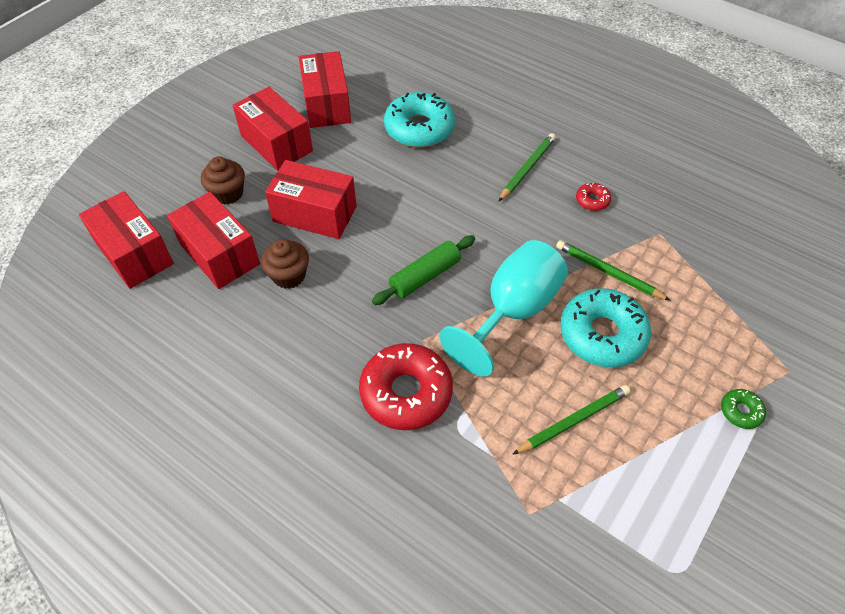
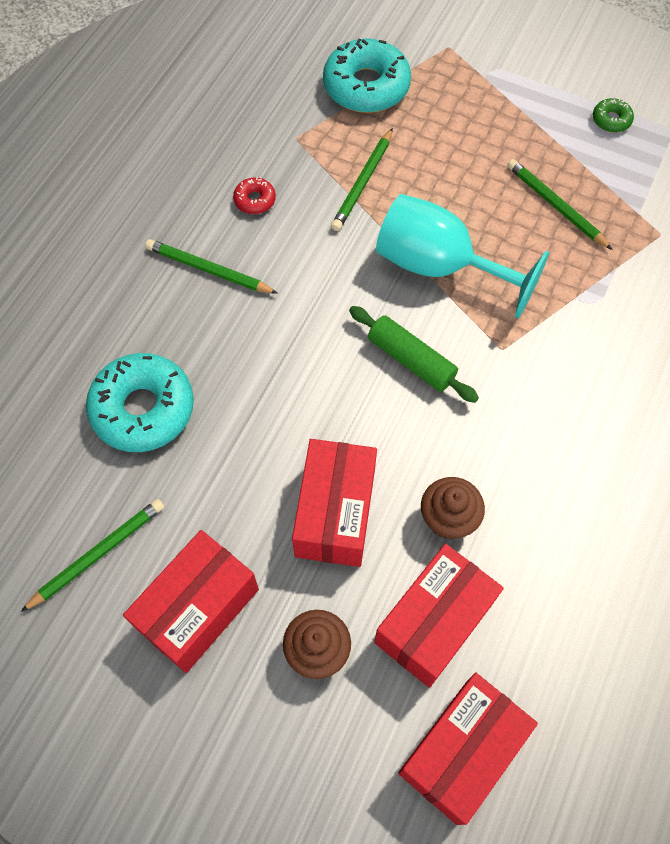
camera: 100 degrees left, 10 degrees up
(326, 104) = (98, 554): red box -> green pencil
(406, 392) = (572, 354): red donut -> none
(602, 334) = (447, 186): turquoise donut -> turquoise donut (366, 86)
(740, 411) = (503, 83): green donut -> green donut (611, 120)

